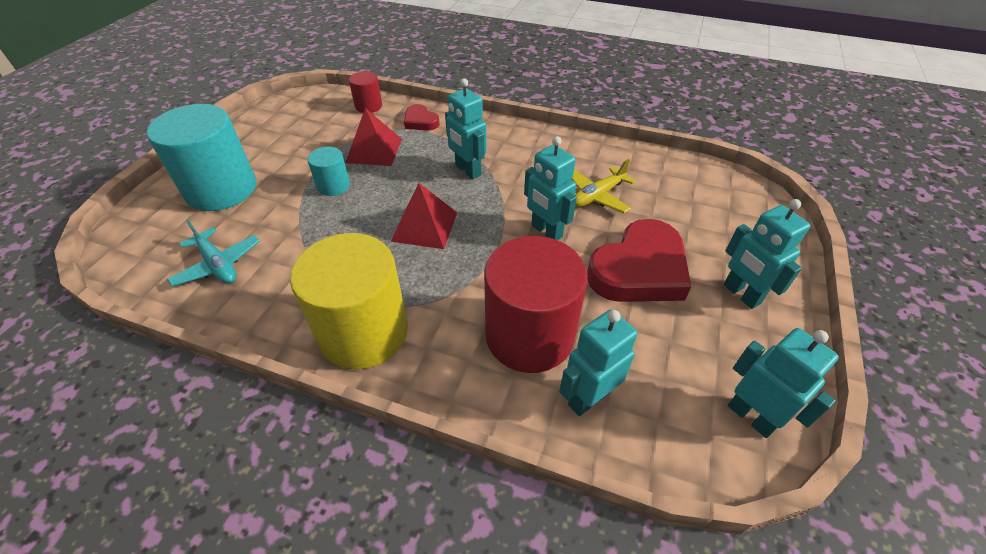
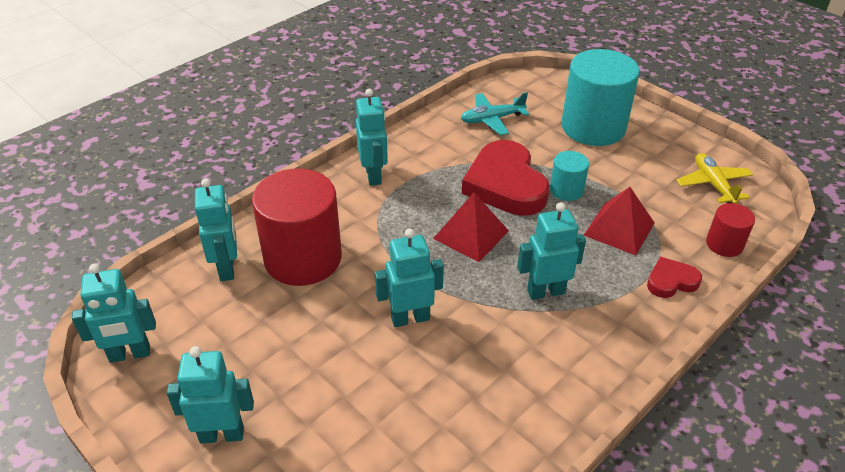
camera: 115 degrees right, 5 degrees down
(364, 332) = (373, 175): yellow cylinder -> turquoise robot
(597, 196) = (439, 390): yellow plane -> yellow plane (713, 184)
(639, 269) = (312, 367): red heart -> red heart (505, 184)

